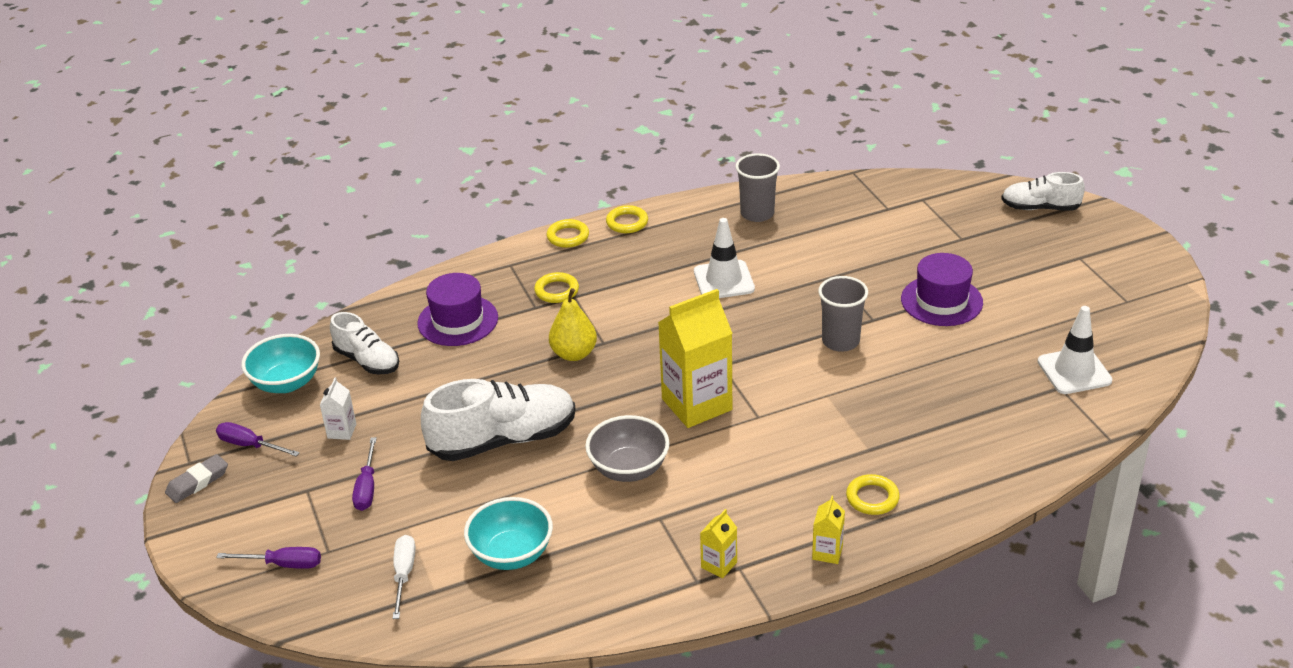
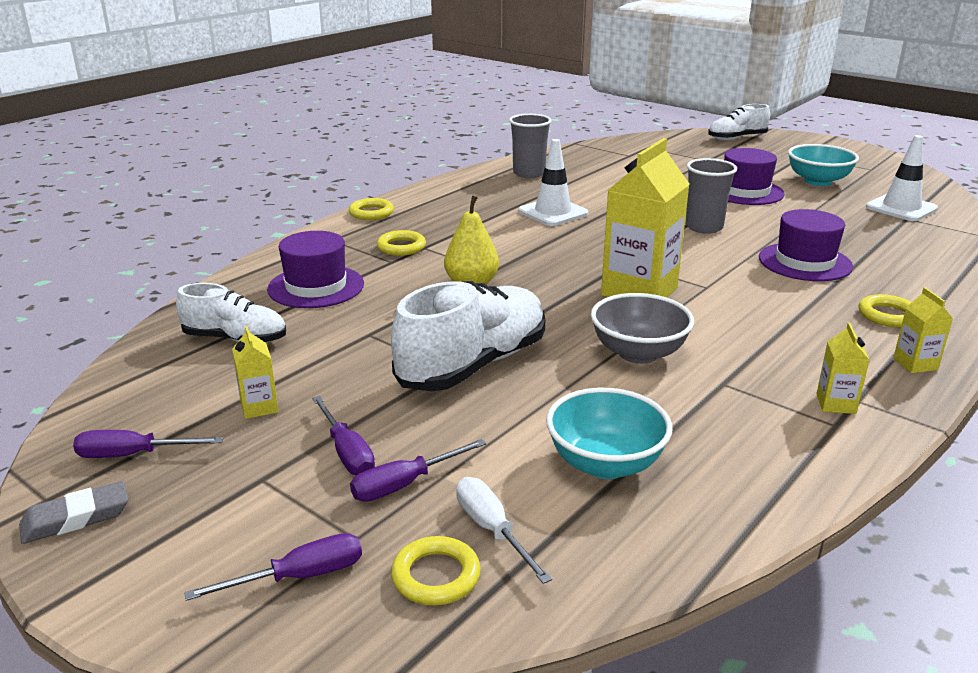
camera: 30 degrees left, 10 degrees down
(197, 482) = (76, 518): grey eraser -> grey eraser turned 45 degrees clockwise
(286, 383) = (140, 381): turquoise bowl -> turquoise bowl (818, 181)
(342, 431) = (259, 407): white carton -> yellow carton
(381, 524) = (405, 484): none -> purple screwdriver
(627, 222) = (419, 196): yellow ring -> yellow ring (436, 576)
(879, 414) = (805, 262): none -> purple hat

